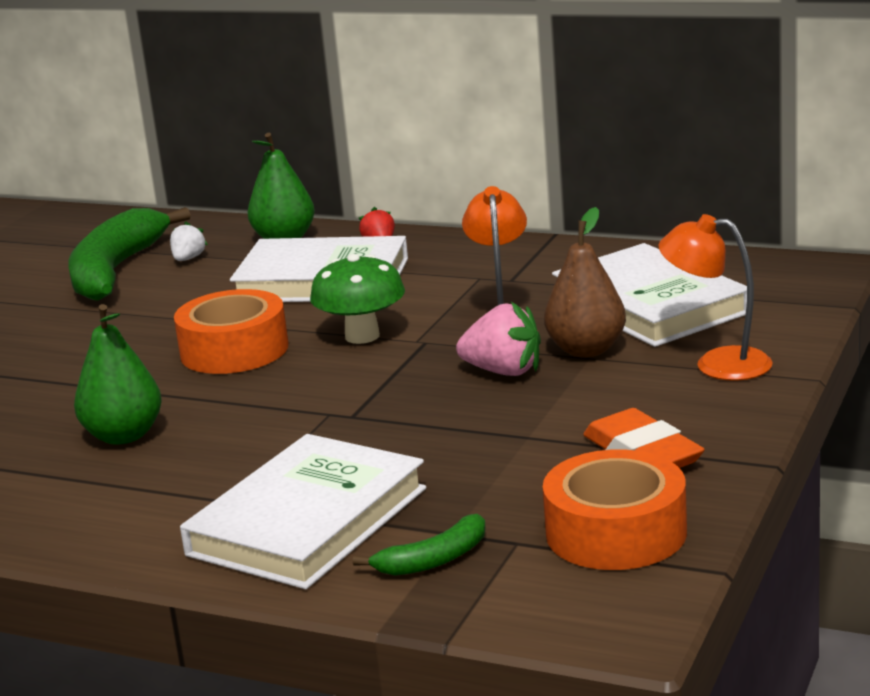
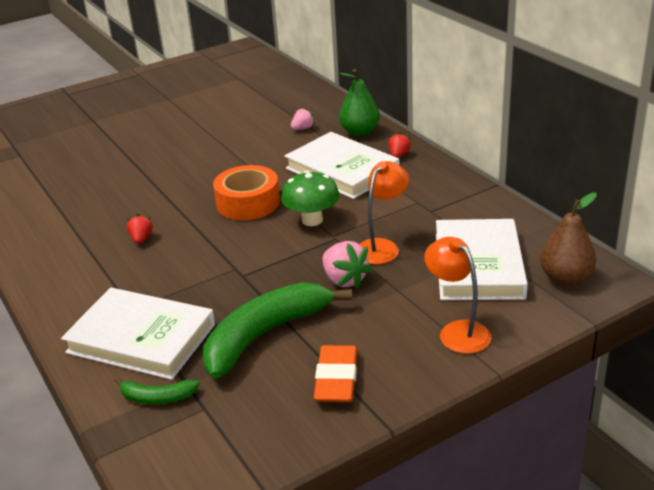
camera: 35 degrees right, 10 degrees up
(116, 271) = (264, 124): green banana -> green banana (265, 335)
(123, 436) = (141, 239): green pear -> red strawberry
(188, 259) = (303, 128): white strawberry -> pink strawberry
(308, 521) = (141, 338): white book -> white book turned 45 degrees clockwise
(586, 350) = (403, 284): brown pear -> brown pear (565, 278)
(616, 532) = (253, 430): orange tape -> none

